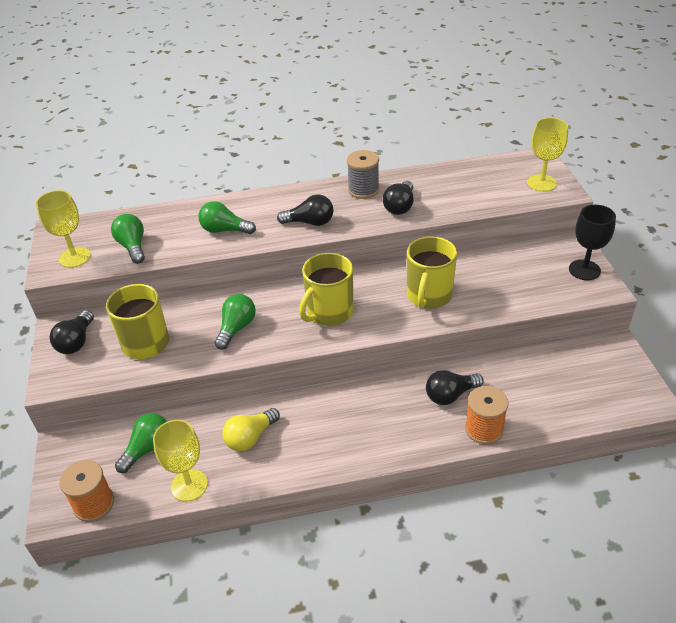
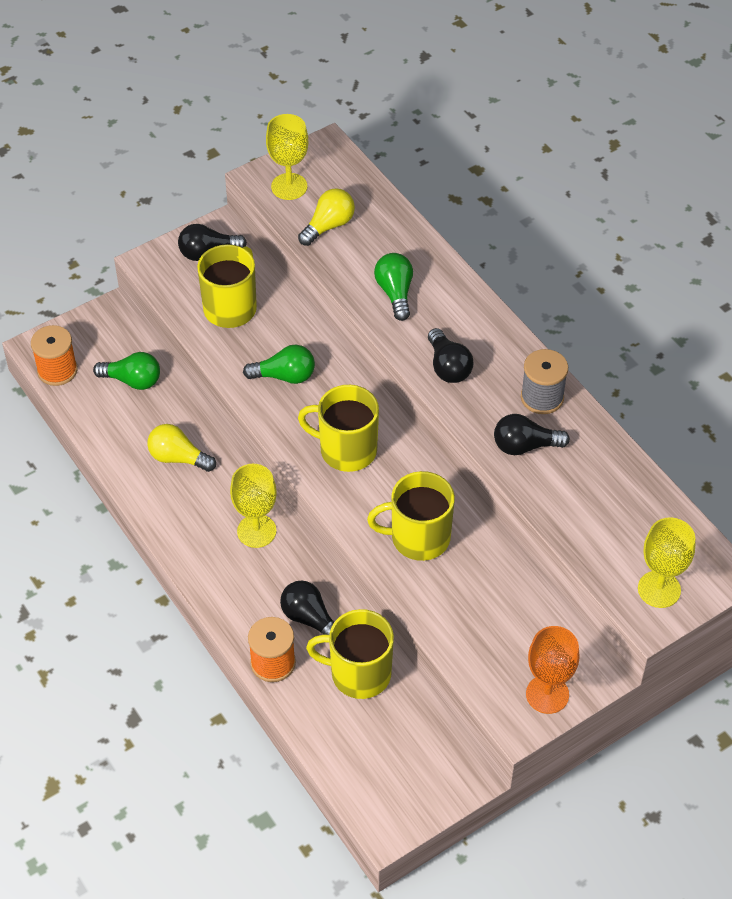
camera: 65 degrees right, 10 degrees up
(133, 246) = (328, 226): green light bulb -> yellow light bulb
(189, 485) = (104, 432): yellow goblet -> yellow goblet (256, 531)
(511, 380) = (359, 673): none -> yellow mug
(584, 270) = (547, 694): black goblet -> orange goblet

